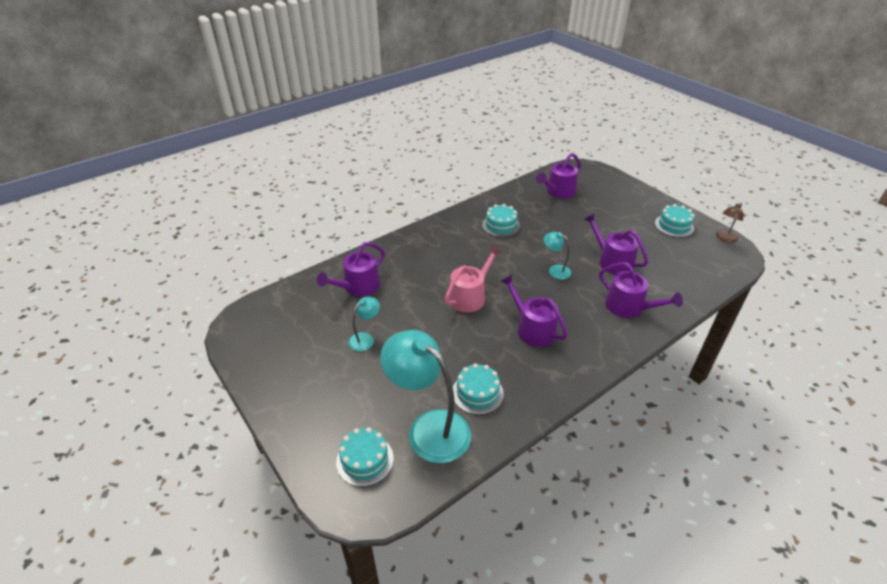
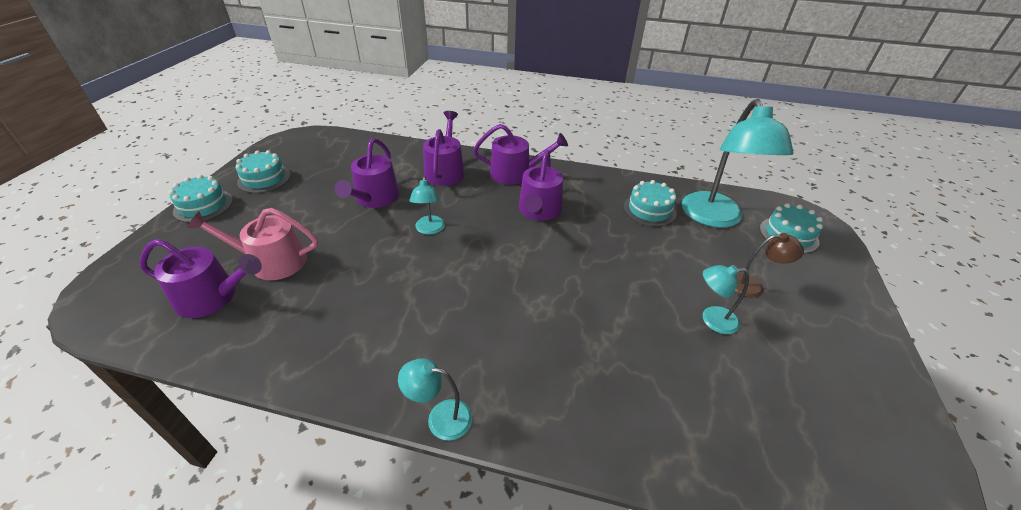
camera: 130 degrees left, 0 degrees up
(358, 287) = (662, 397): purple watering can -> purple watering can (515, 173)
(425, 226) = (440, 417): none -> turquoise lamp
(470, 296) = (546, 272): pink watering can -> pink watering can (272, 261)
(501, 225) = (364, 318): turquoise cake -> turquoise cake (203, 206)
(724, 238) = (273, 147): brown lamp -> brown lamp (752, 286)

